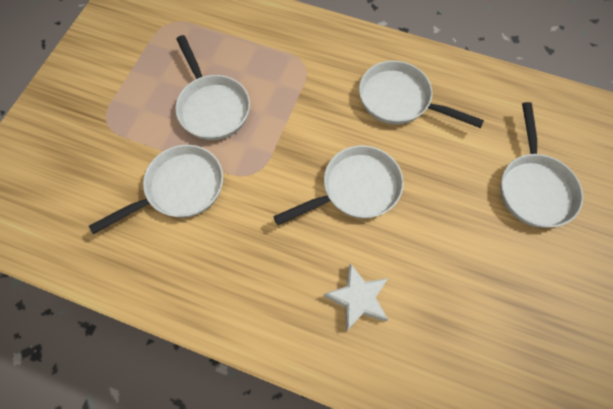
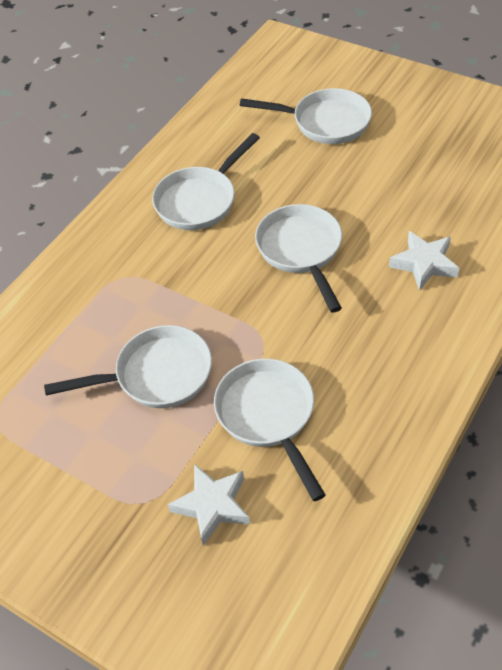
camera: 75 degrees left, 15 degrees down
(103, 164) = (212, 505): none -> white star

